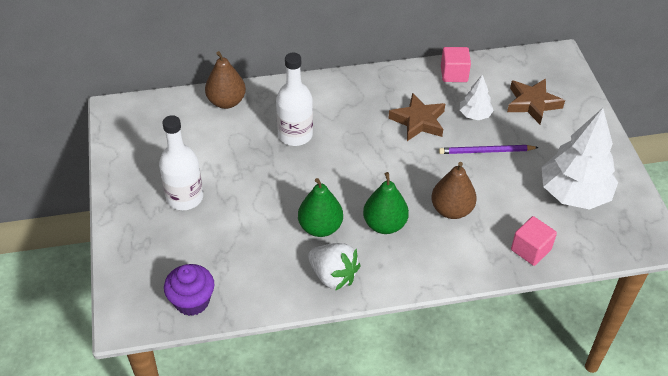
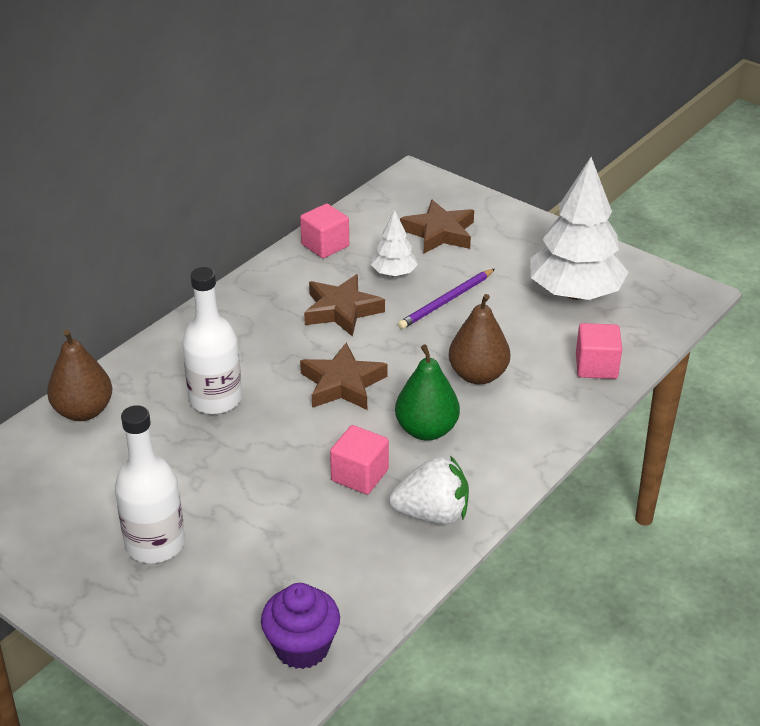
camera: 40 degrees left, 10 degrees down
(320, 227) = (359, 475): green pear -> pink cube
(369, 167) = (342, 384): none -> brown star

